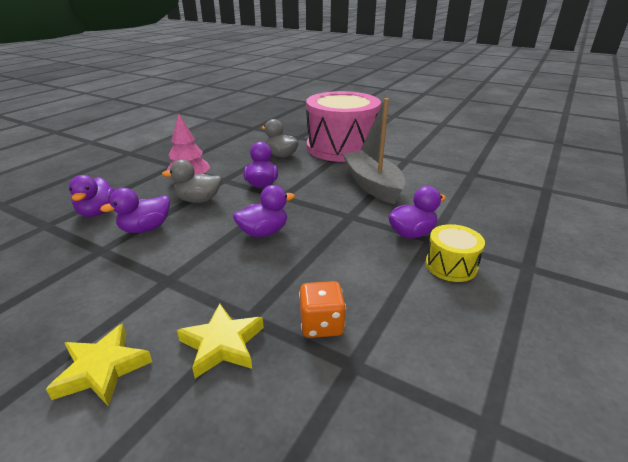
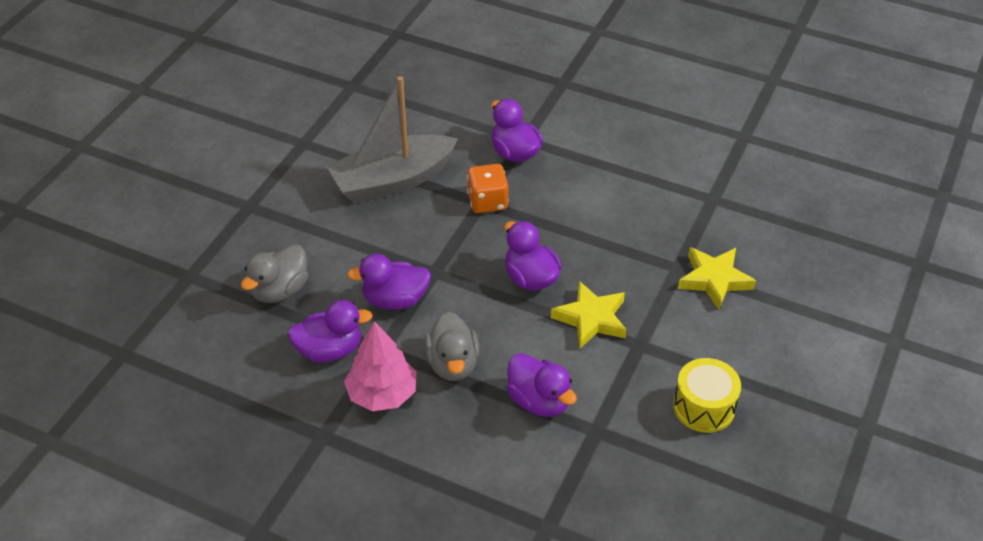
camera: 95 degrees left, 15 degrees up
(97, 212) = (501, 478): purple duck -> purple duck (330, 350)
(102, 369) = (763, 352): yellow star -> yellow star (591, 319)
(321, 325) = (674, 218): orange dice -> orange dice (487, 202)
(341, 147) = (247, 215): pink drum -> none
(451, 265) = (570, 131): yellow drum -> yellow drum (704, 407)

